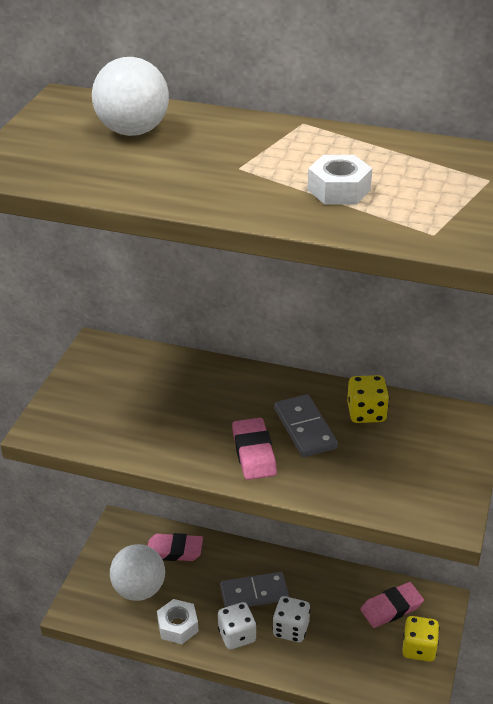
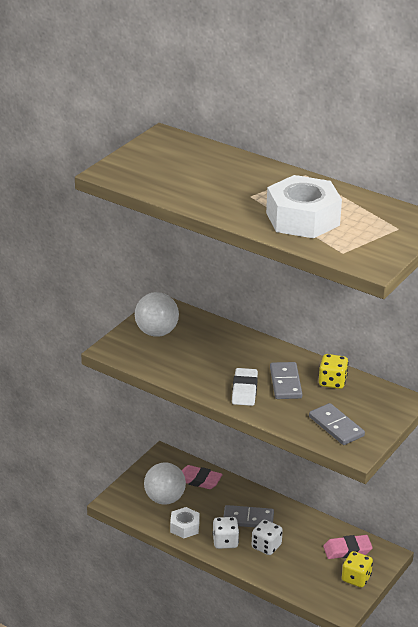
camera: 15 degrees right, 5 degrees down
(133, 131) = (197, 163): white ball -> white ball (156, 332)
(254, 453) = (244, 390): pink eraser -> white eraser
(339, 190) = (302, 219): white nut -> white nut, size x1.95
(404, 483) = (336, 426): none -> grey domino

